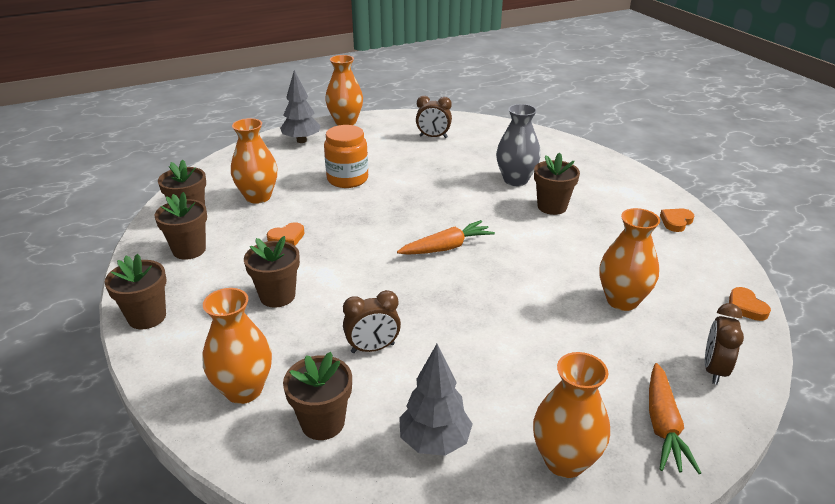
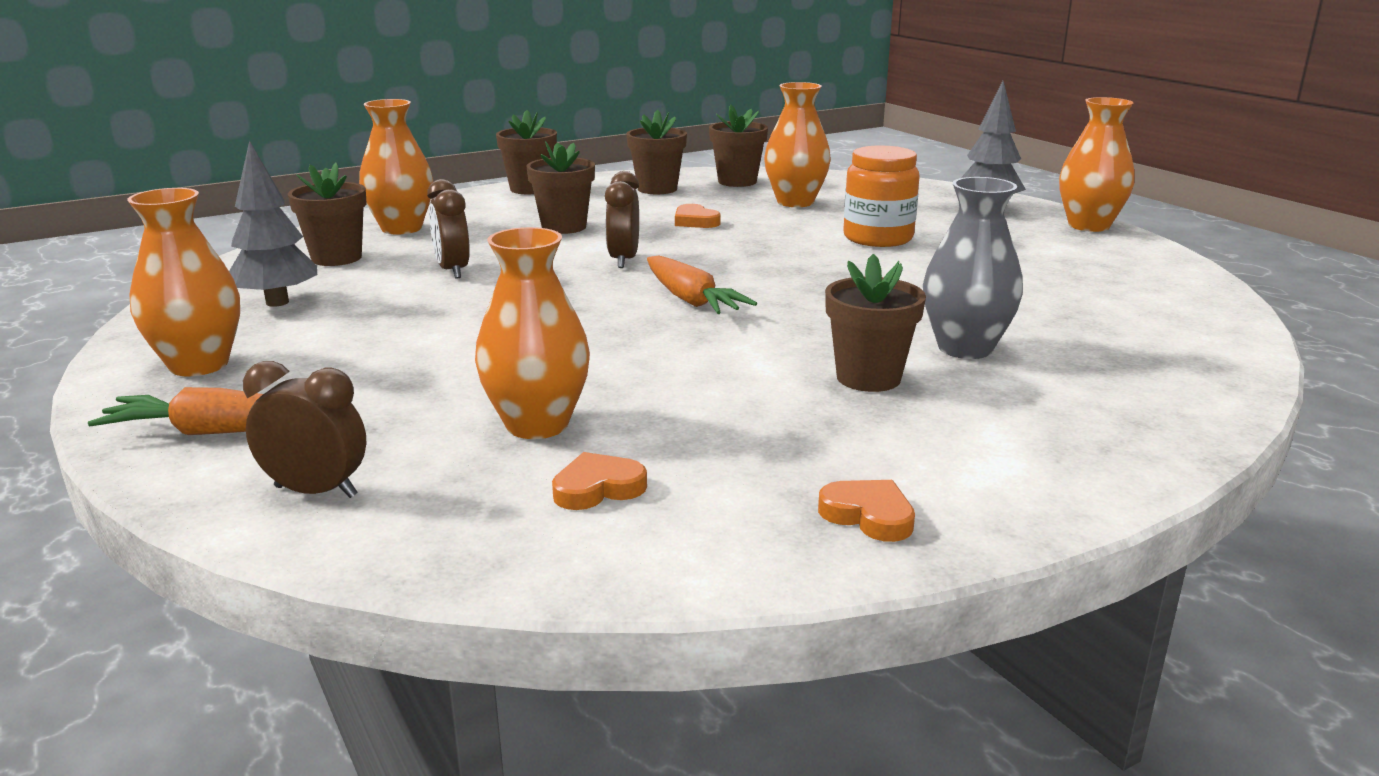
camera: 85 degrees right, 10 degrees down
(433, 137) = (1098, 282): brown clock -> brown clock (623, 260)
(745, 307) = (499, 560): orange heart -> orange heart (598, 488)

